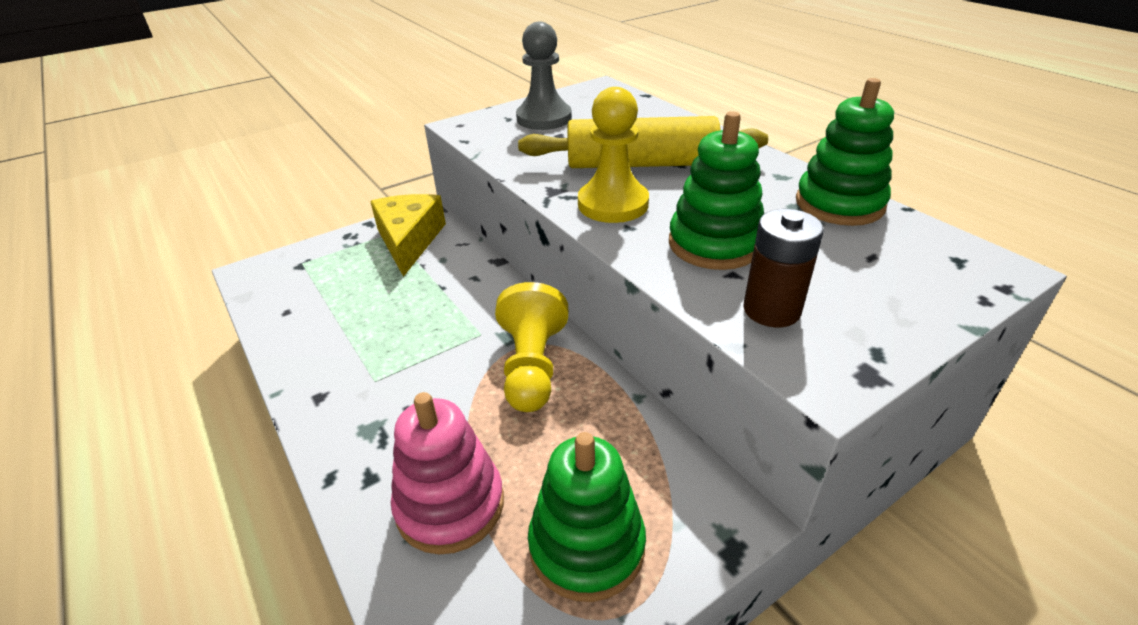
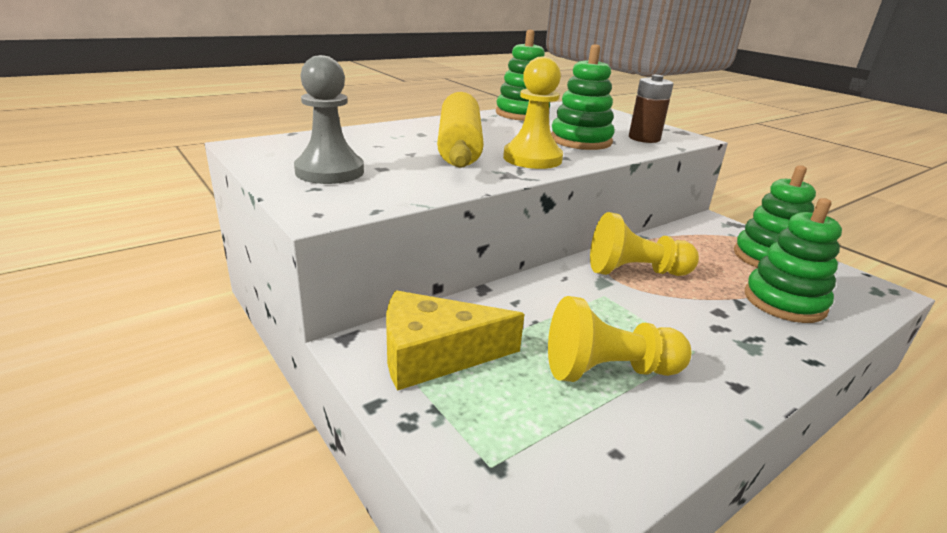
camera: 95 degrees left, 10 degrees down
(366, 319) = (608, 370): none -> yellow pawn
(450, 505) = (784, 302): pink stacking toy -> green stacking toy

